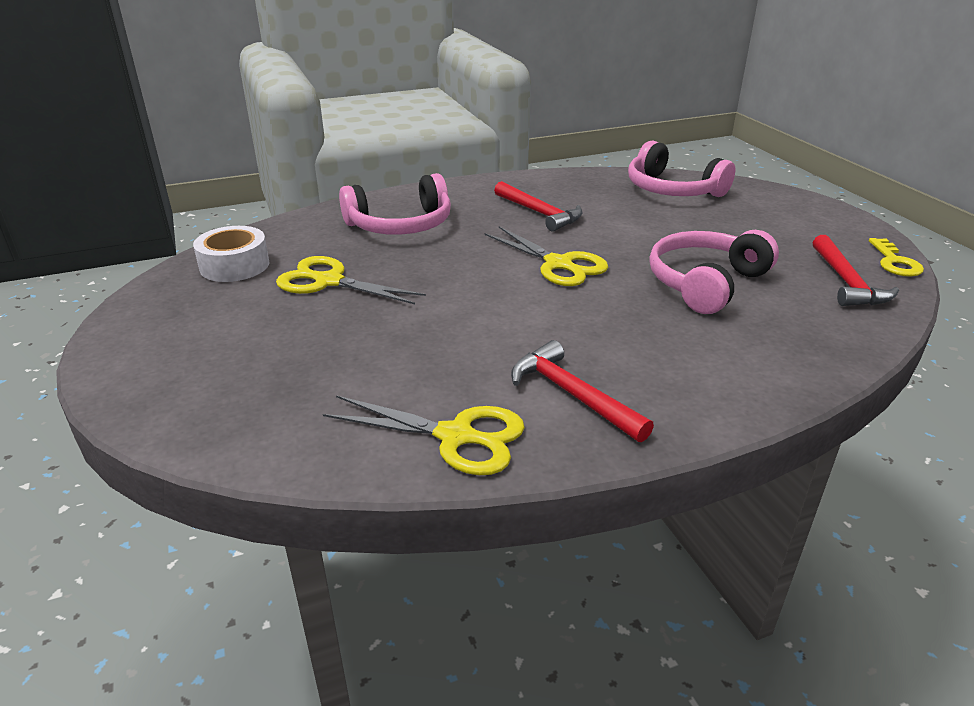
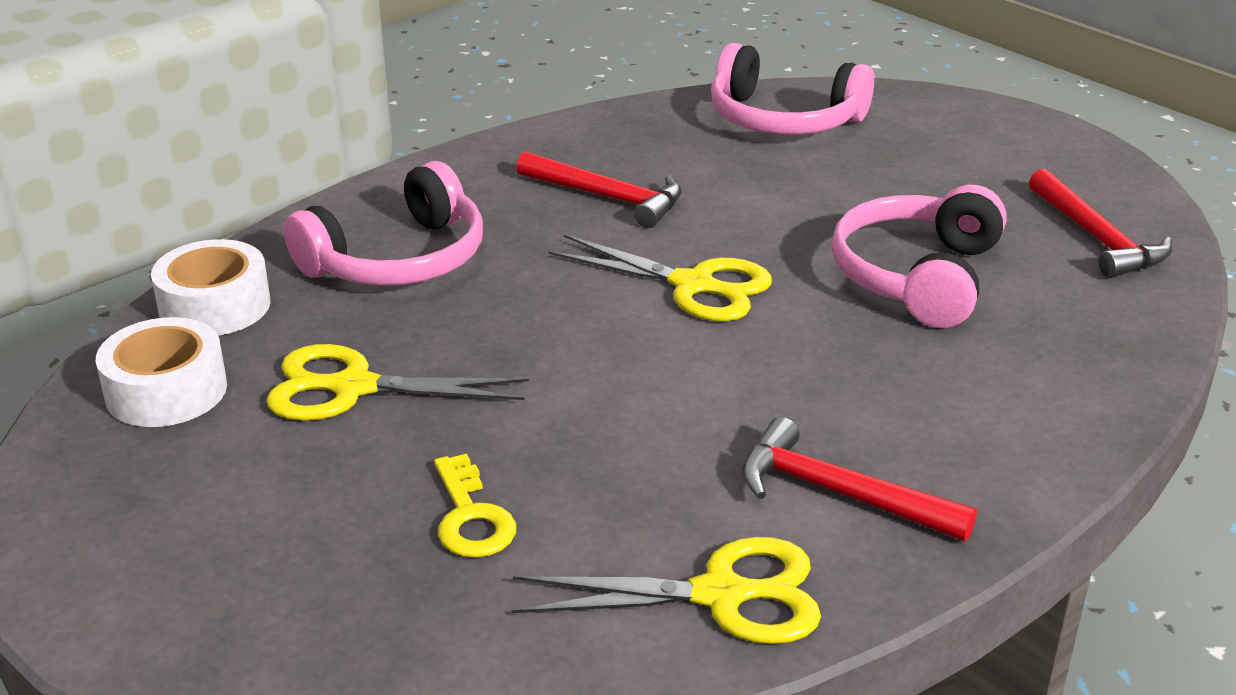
camera: 20 degrees left, 0 degrees up
(290, 231) = (215, 306): none -> white tape
(894, 262) = (1142, 194): yellow key -> yellow key (471, 517)

